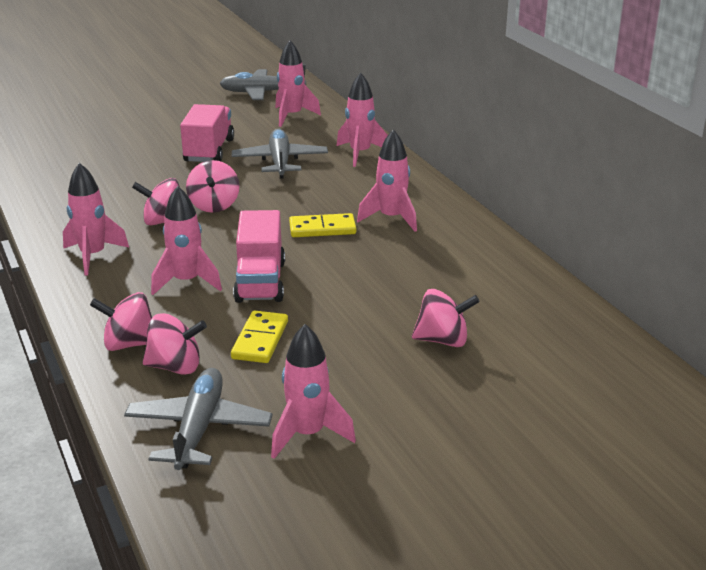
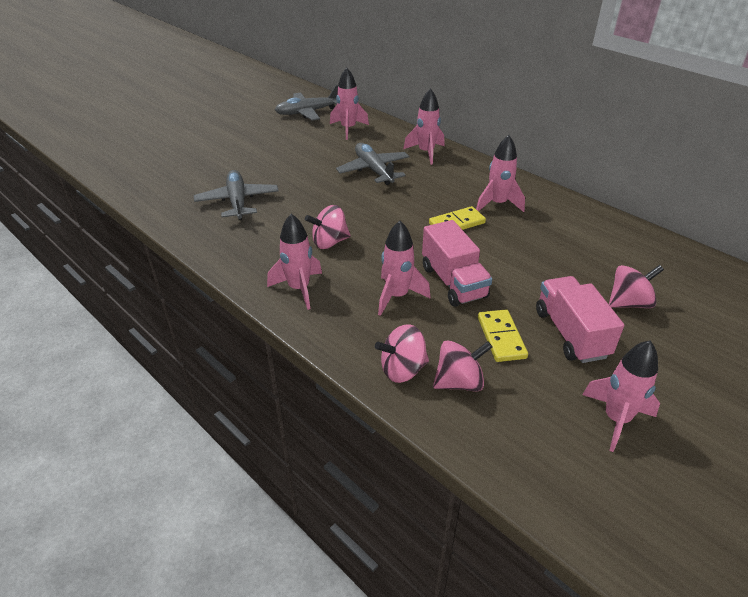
camera: 20 degrees left, 10 degrees up
(199, 428) = (530, 439): grey plane -> grey plane (237, 201)
(209, 151) = (310, 170): pink truck -> pink truck (571, 333)
(214, 205) = (357, 219): pink spinning top -> none

